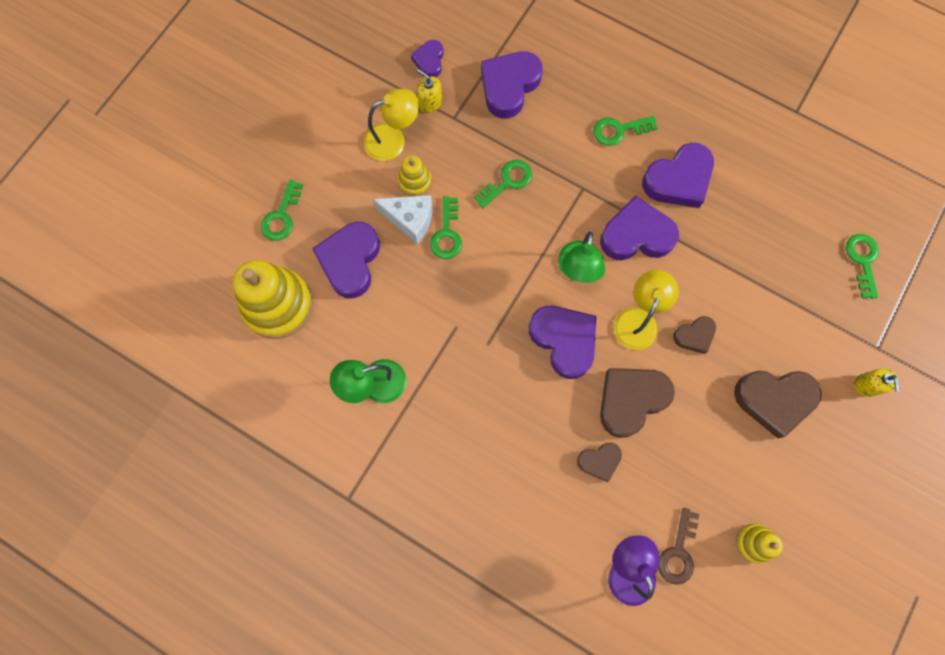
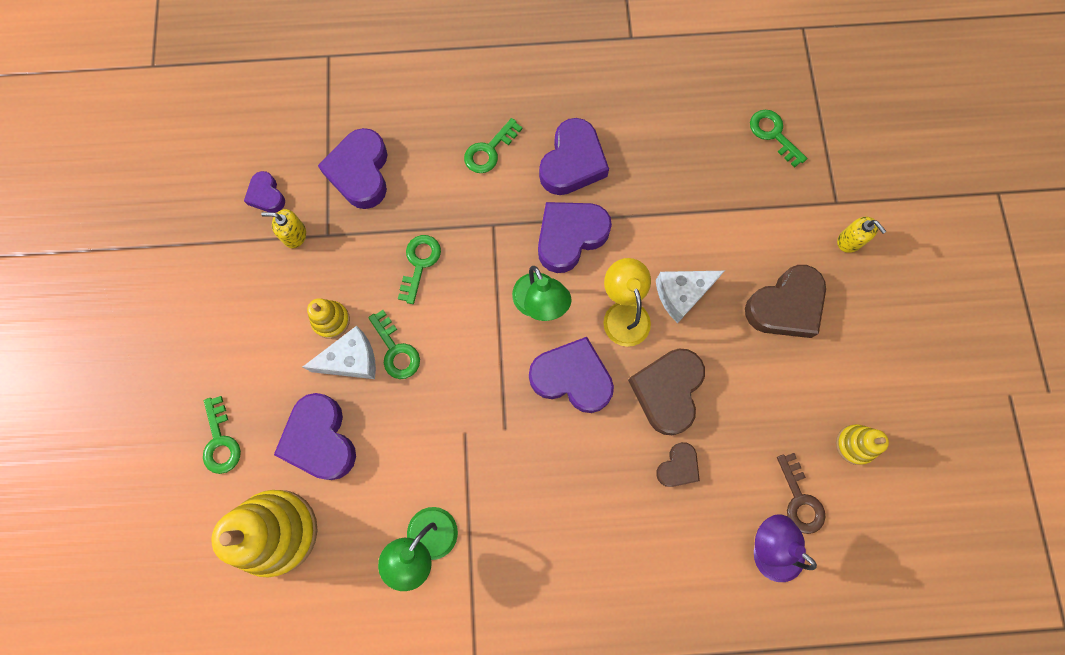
camera: 35 degrees left, 0 degrees up
(393, 140) = (282, 294): yellow lamp -> none
(694, 336) = (681, 294): brown heart -> white cheese

